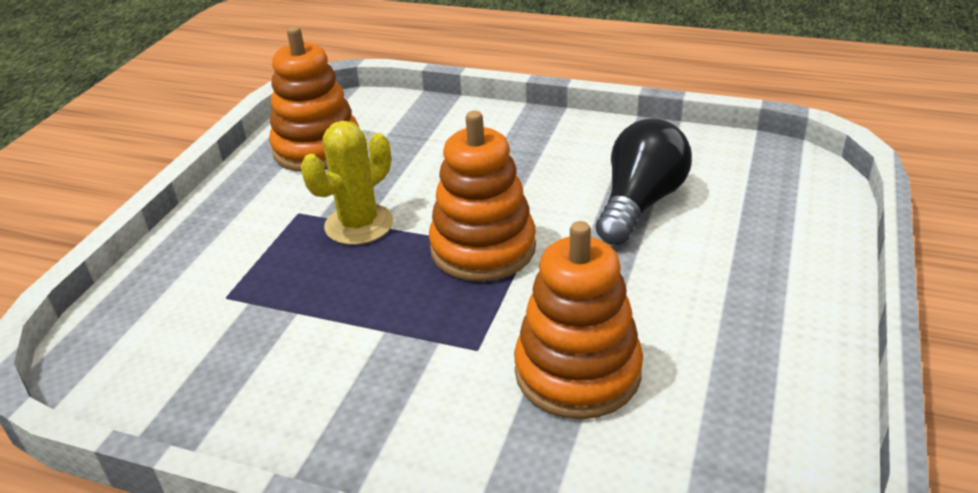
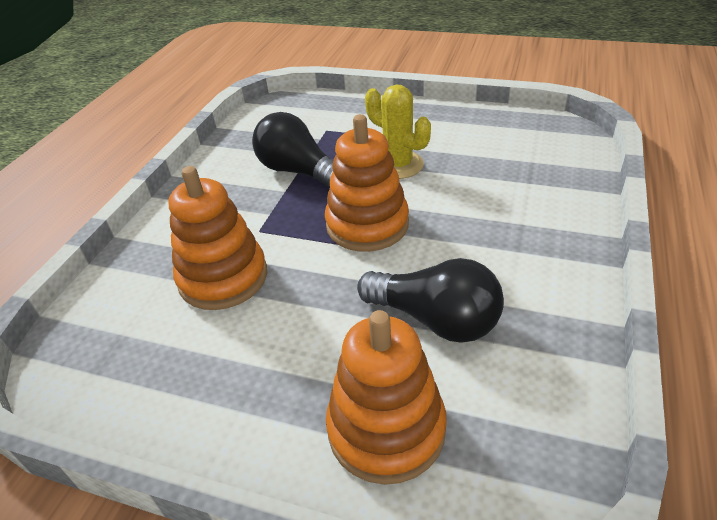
camera: 90 degrees right, 5 degrees up
(317, 149) = (498, 133): orange stacking toy -> orange stacking toy (386, 429)
(339, 318) = (298, 171): none -> black light bulb

